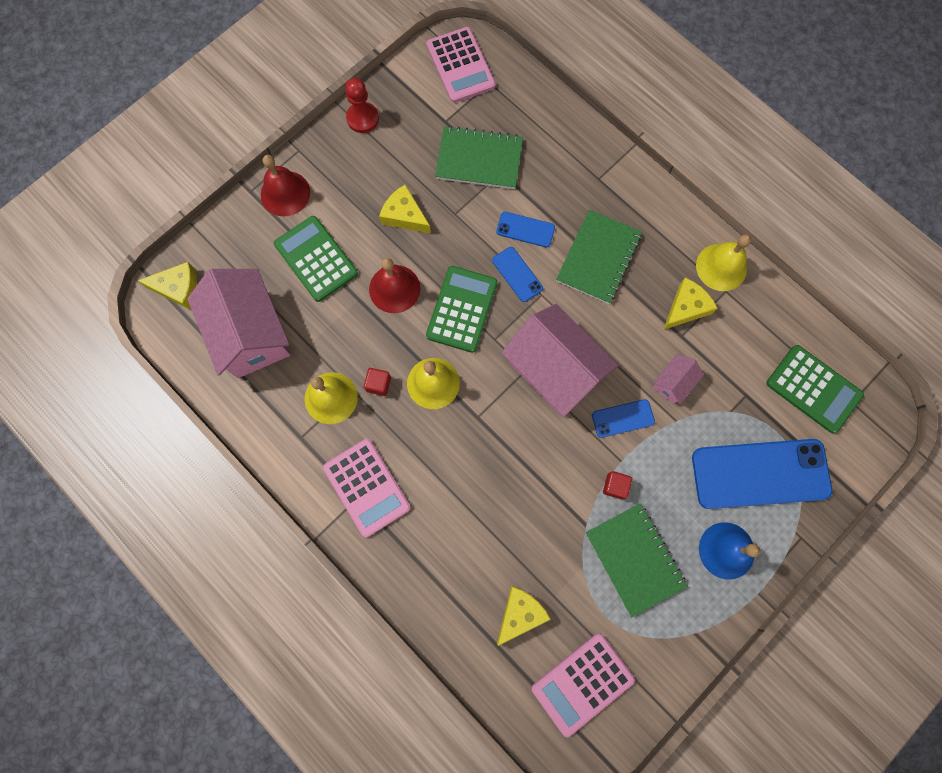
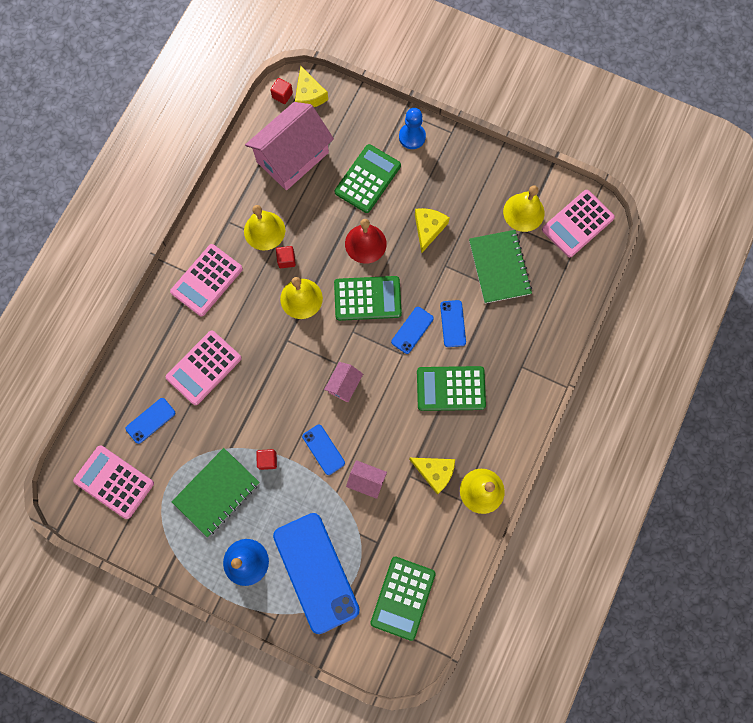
camera: 70 degrees right, 0 degrees up
(164, 319) = (282, 95): none -> red cube
(285, 193) = (412, 137): red bell -> blue pawn
(363, 118) = (498, 168): red pawn -> none
(425, 112) = (523, 212): none -> yellow bell
(476, 526) = (204, 367): none -> pink calculator
(520, 613) = (150, 420): yellow cheese -> blue phone
(554, 370) = (344, 384): pink house -> pink house, size x0.45
(598, 258) = (450, 388): green notebook -> green calculator

